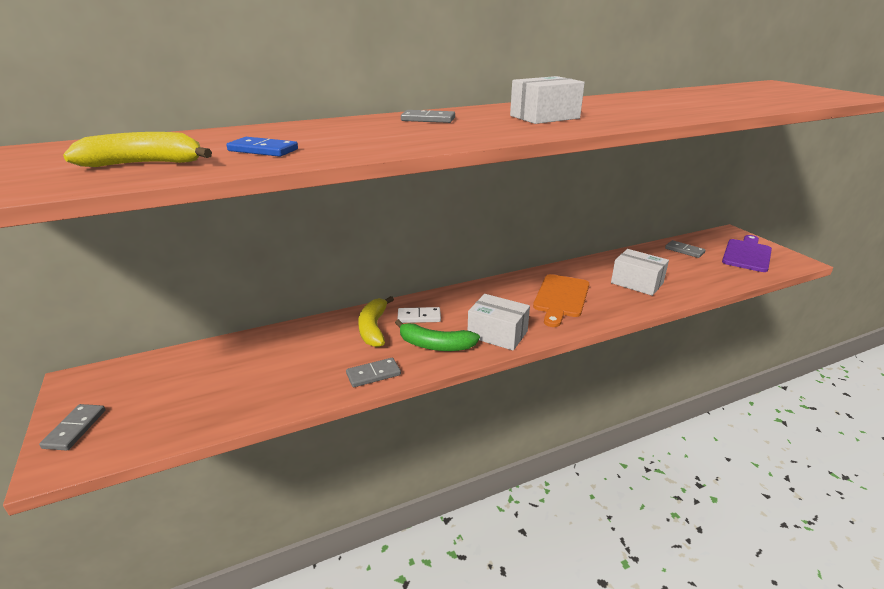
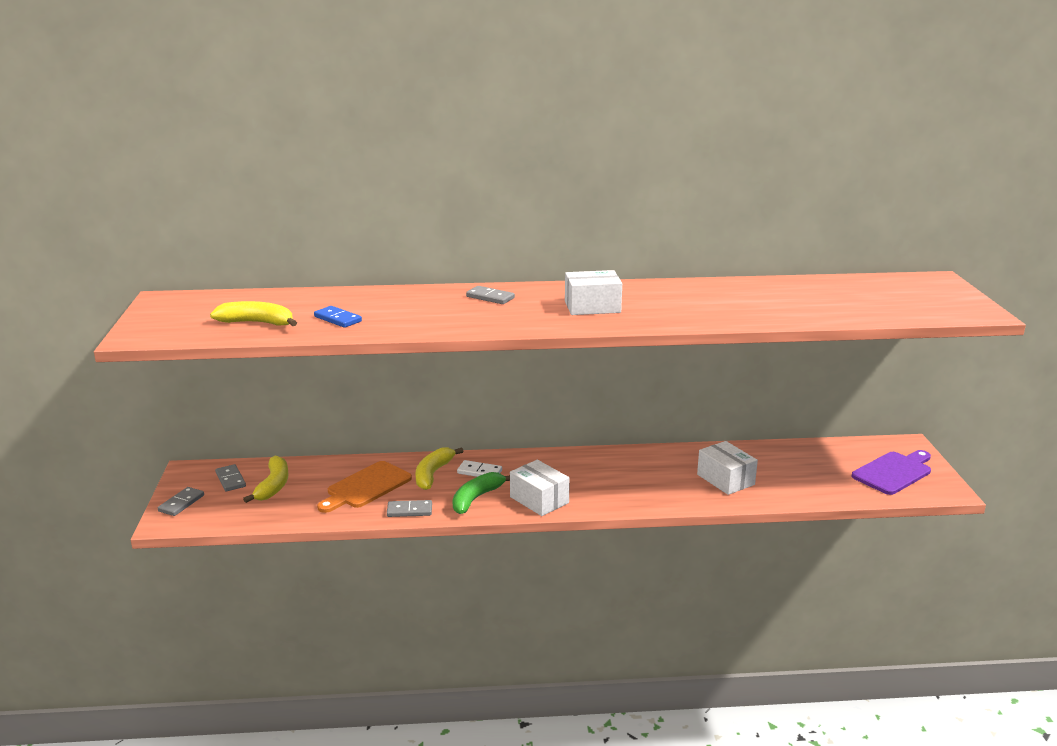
camera: 20 degrees right, 5 degrees down
(196, 378) = (273, 486): none -> yellow banana
(435, 345) = (476, 498): green banana -> green banana turned 90 degrees clockwise
(561, 298) = (629, 479): orange cutting board -> orange cutting board (366, 487)
(684, 251) = (821, 455): grey domino -> grey domino (230, 480)

